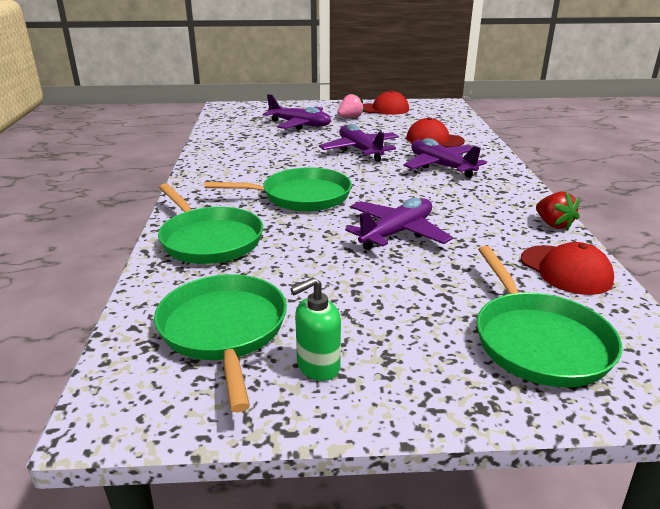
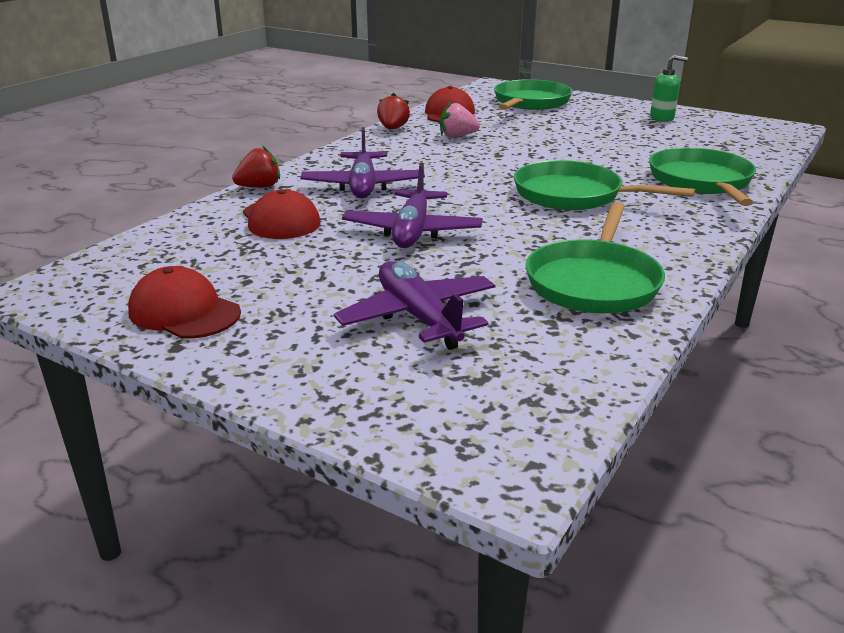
camera: 145 degrees left, 0 degrees up
(224, 330) = (711, 137): green pan -> green pan (593, 282)
(350, 118) = (296, 306): pink strawberry -> pink strawberry (457, 136)
(397, 233) = (525, 150): purple plane -> none
(492, 151) = (259, 187): none -> red strawberry

